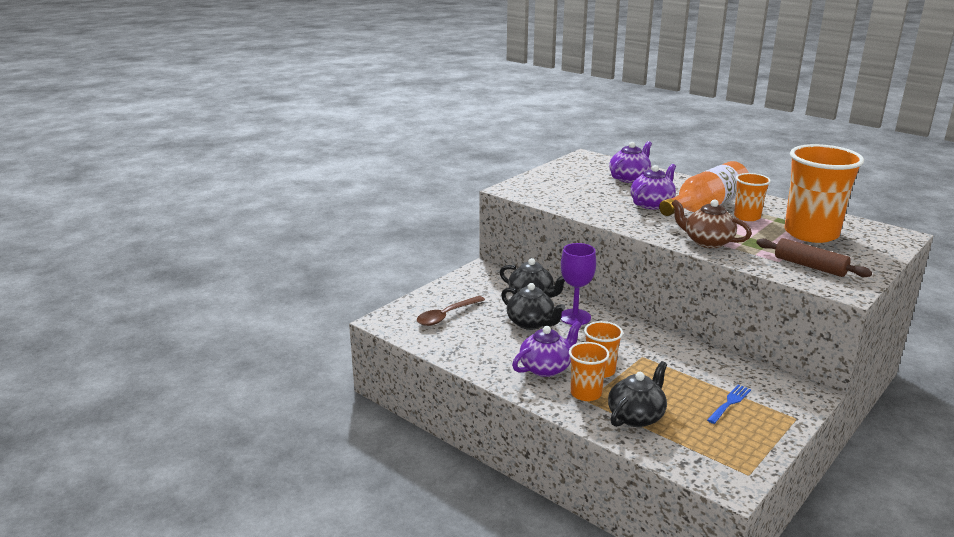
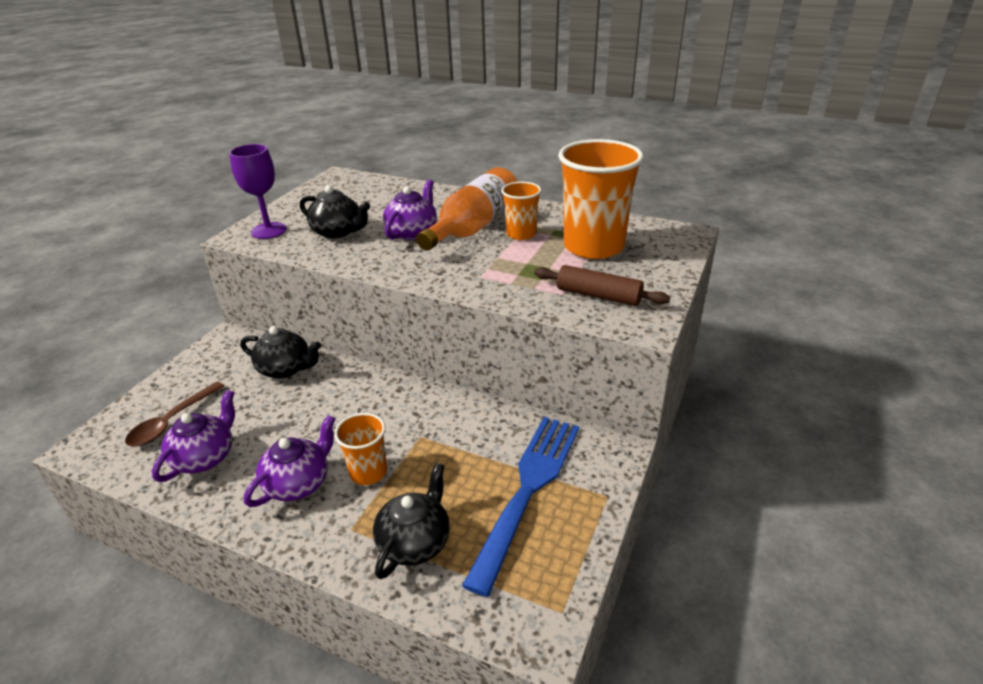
camera: 15 degrees left, 10 degrees up
(531, 323) = (282, 411): black teapot -> black teapot (338, 232)
(575, 317) = (338, 391): purple goblet -> purple goblet (269, 231)
(586, 393) = (349, 516): orange cup -> none
(629, 178) = (387, 199): purple teapot -> purple teapot (205, 457)
(707, 242) = (478, 279): brown teapot -> none
(729, 403) = (528, 490): blue fork -> blue fork, size x2.38

